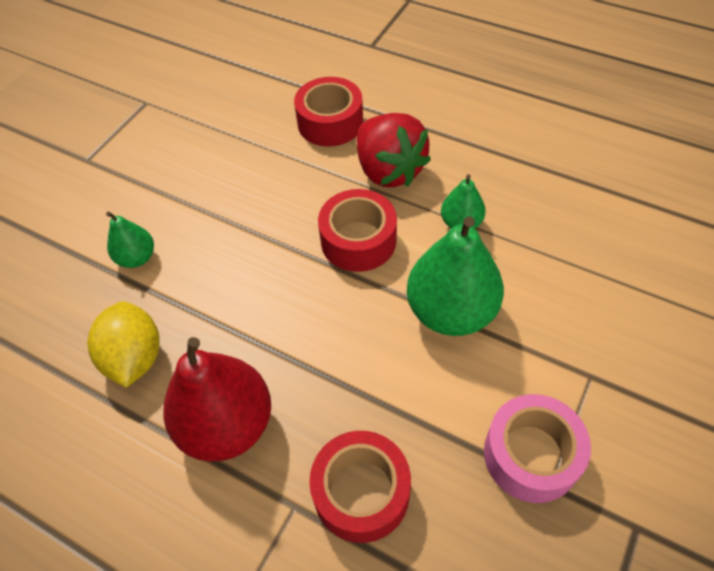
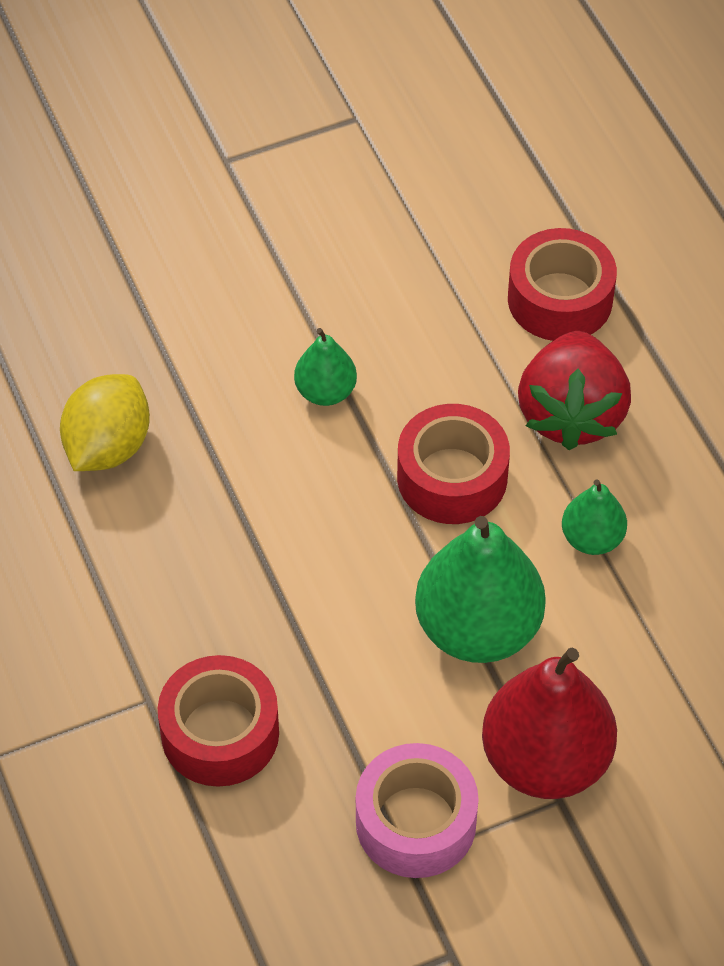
camera: 35 degrees right, 0 degrees up
(137, 258) = (191, 331): green pear -> green pear (325, 391)
(227, 425) = (146, 579): red pear -> red pear (545, 760)

